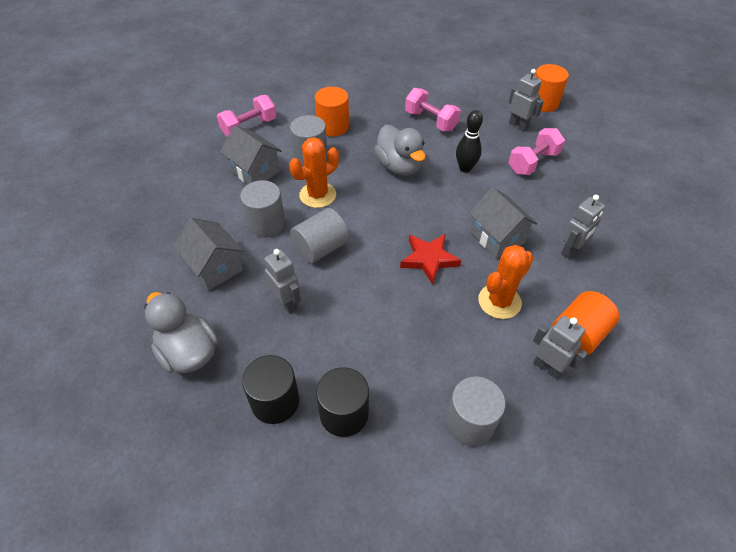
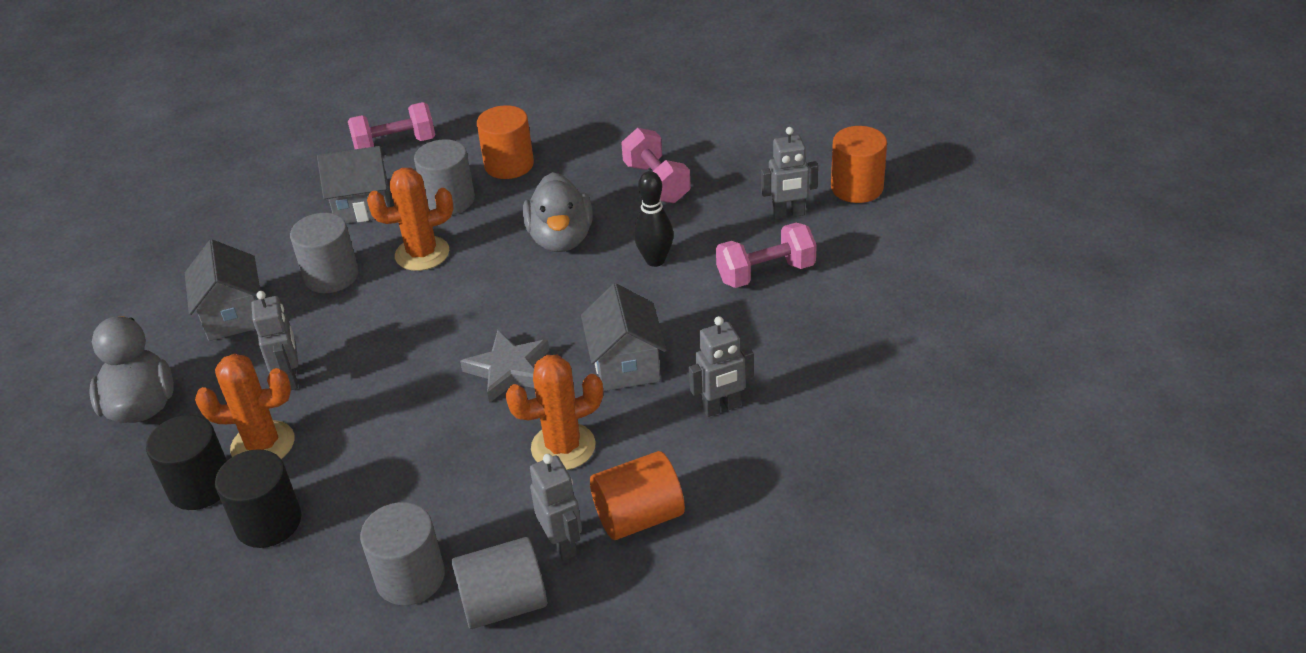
camera: 25 degrees right, 10 degrees down
(255, 171) = (363, 206): grey house -> grey house turned 75 degrees counterclockwise
(300, 356) = (263, 444): none -> orange cactus
(321, 248) = (378, 323): grey cylinder -> grey cylinder (504, 604)
(429, 259) = (509, 370): red star -> grey star
(518, 125) = (788, 214): grey robot -> grey robot turned 105 degrees clockwise

